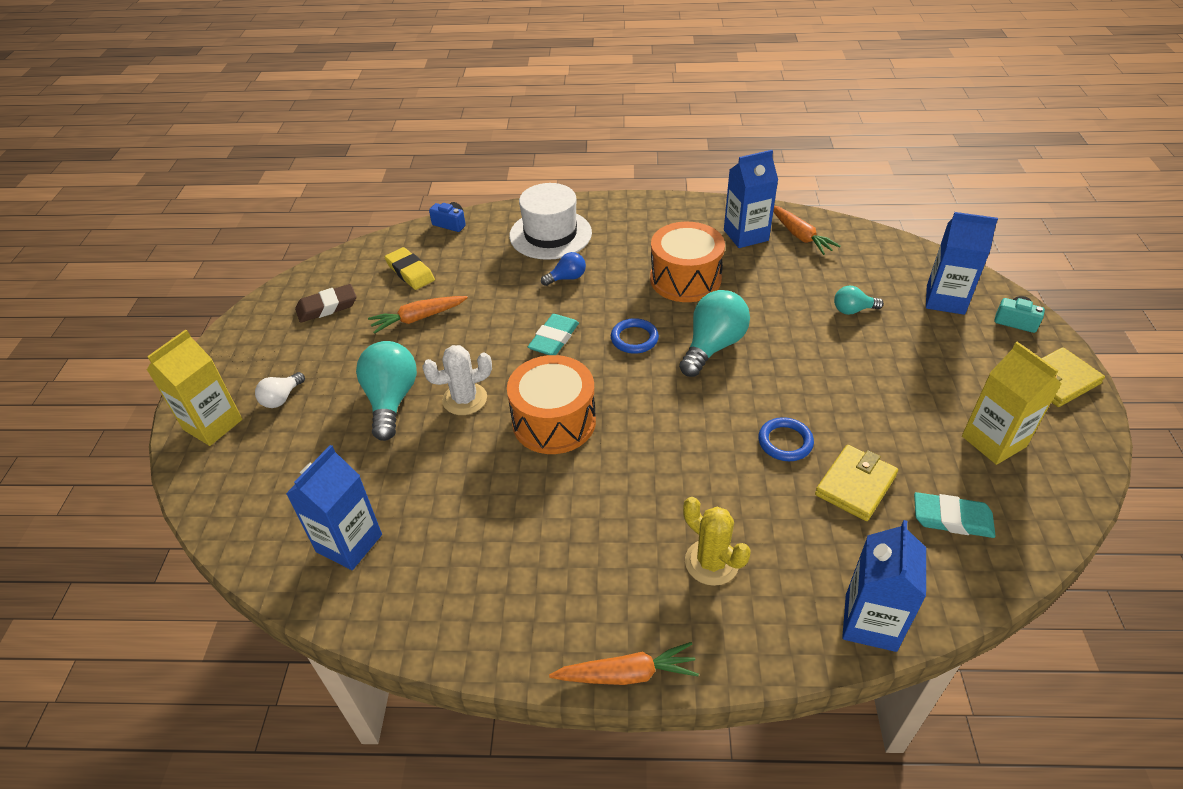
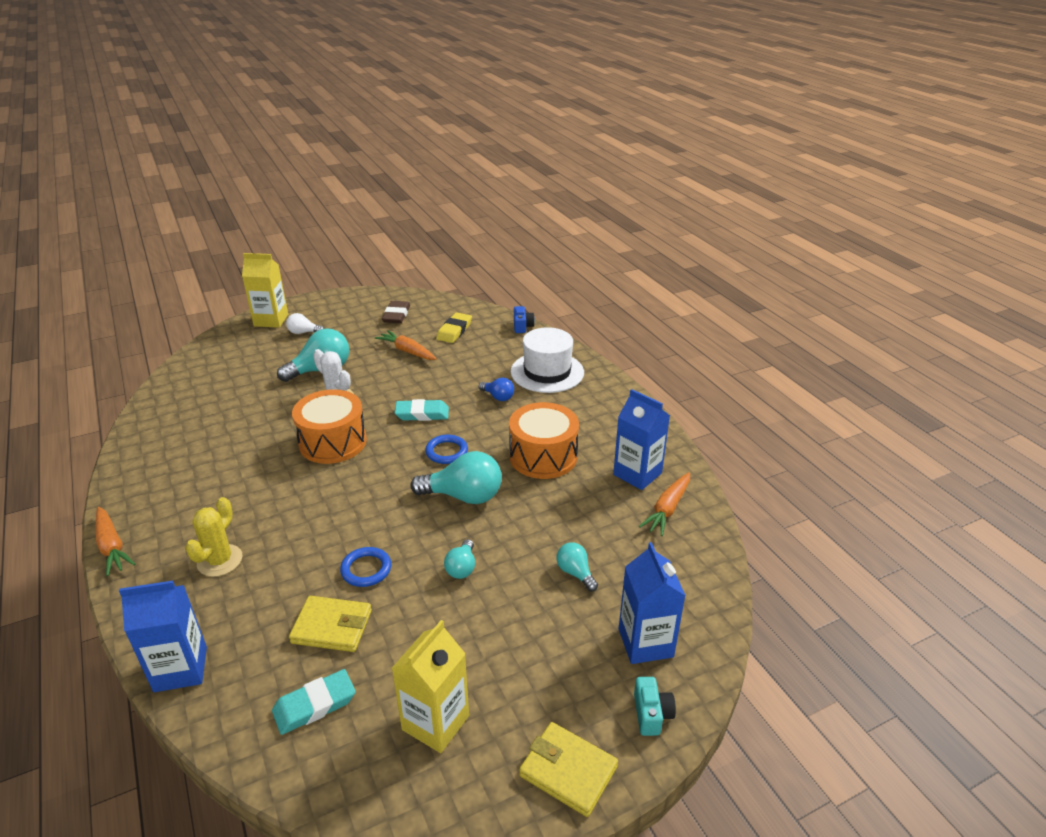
camera: 60 degrees right, 10 degrees down
(327, 307) = (396, 315): brown eraser -> brown eraser turned 60 degrees clockwise
(349, 543) = (193, 400): blue carton -> none
(814, 375) = (462, 568): none -> turquoise light bulb
(952, 518) = (315, 705): turquoise eraser -> turquoise eraser turned 75 degrees clockwise

